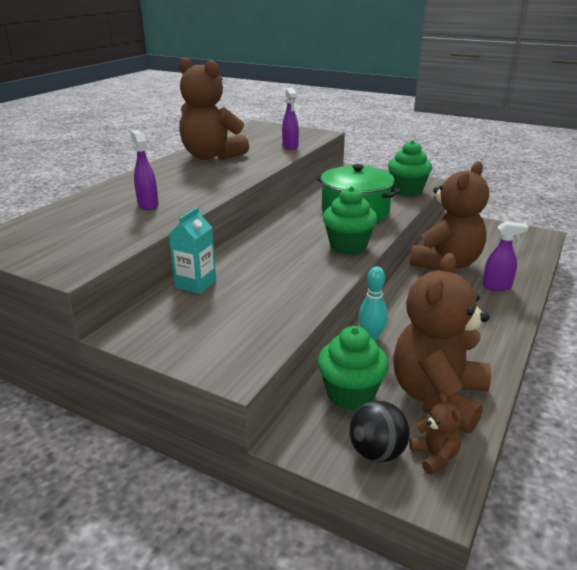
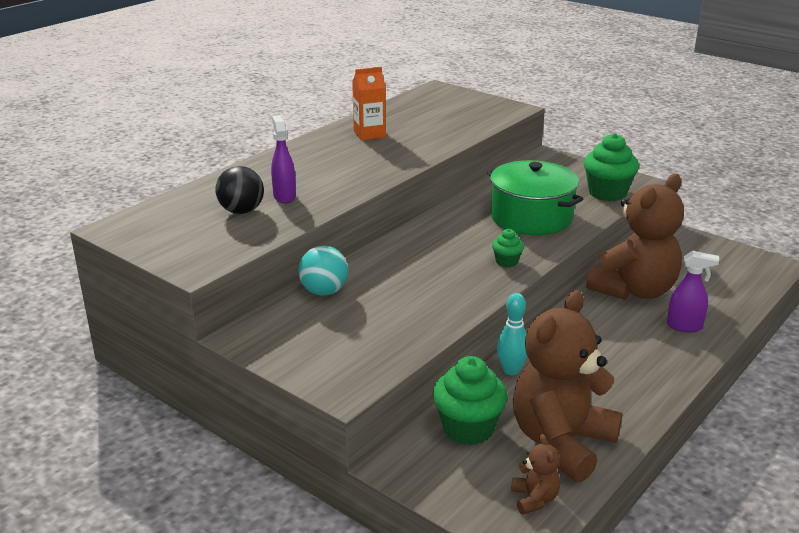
camera: 10 degrees right, 0 degrees up
(196, 284) = (324, 291): turquoise carton -> turquoise ball
(211, 156) = (369, 134): brown teddy bear -> orange carton
(290, 147) = (468, 126): purple spray bottle -> none
(348, 246) = (506, 262): green cupcake -> green cupcake, size x0.51
(377, 452) = (476, 488): black ball -> black ball (241, 211)

